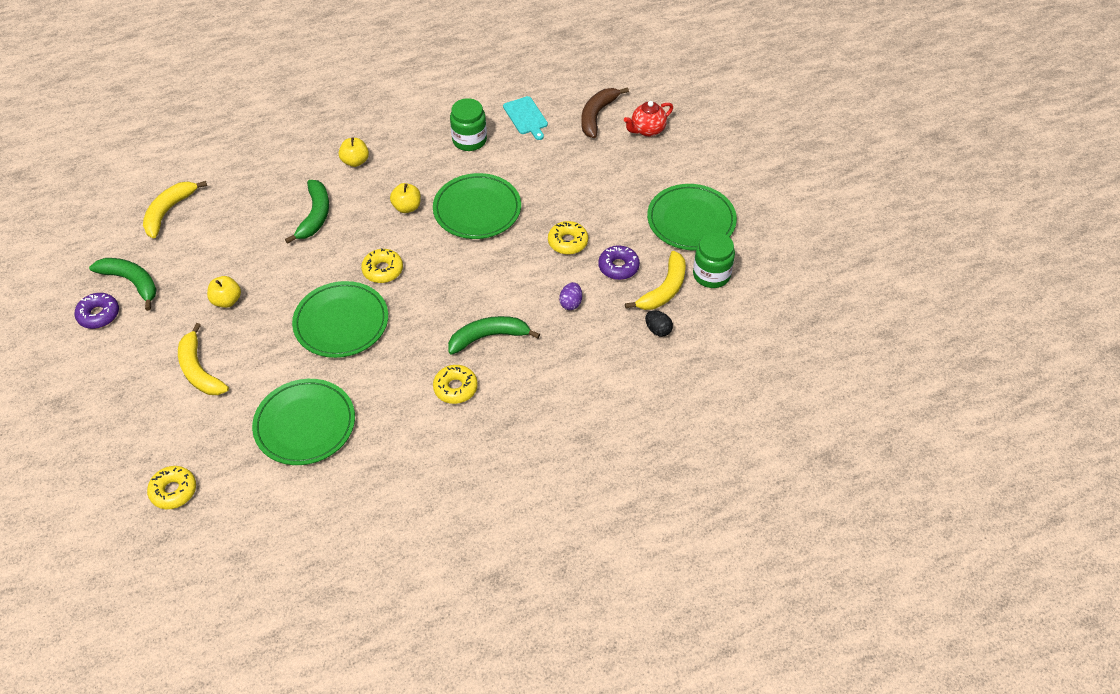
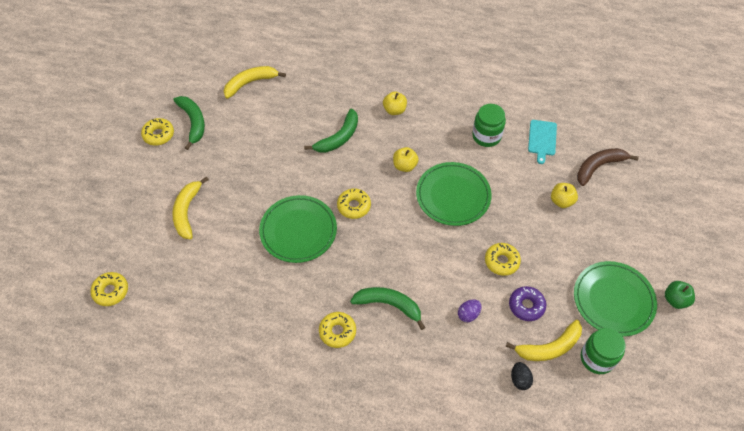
camera: 35 degrees right, 5 degrees up
(99, 315) = (158, 135): purple donut -> yellow donut
(227, 300) = (239, 170): yellow apple -> yellow apple (561, 201)
(305, 424) = (221, 295): green plate -> none
(647, 130) = (631, 201): red teapot -> none
(743, 192) = (675, 300): none -> green apple

